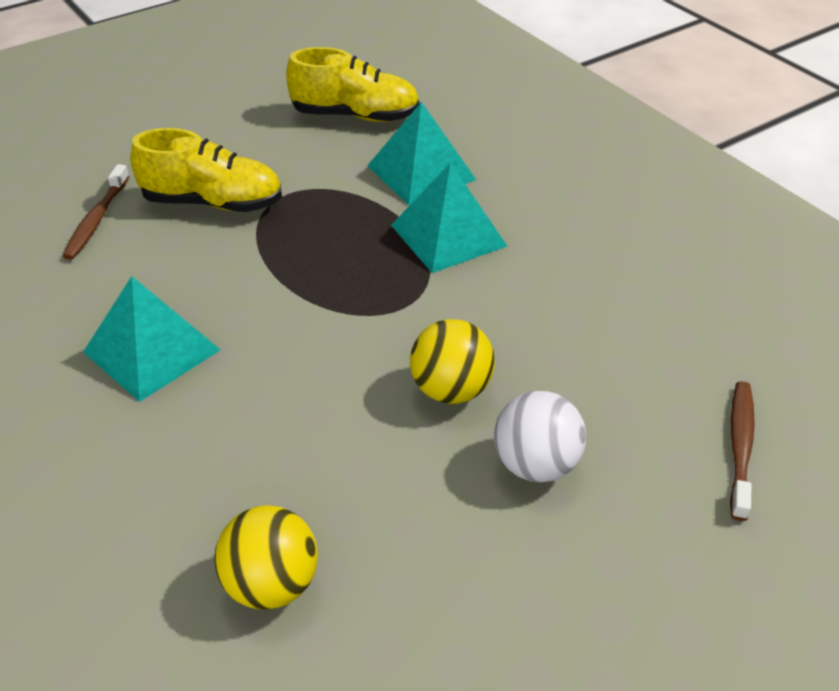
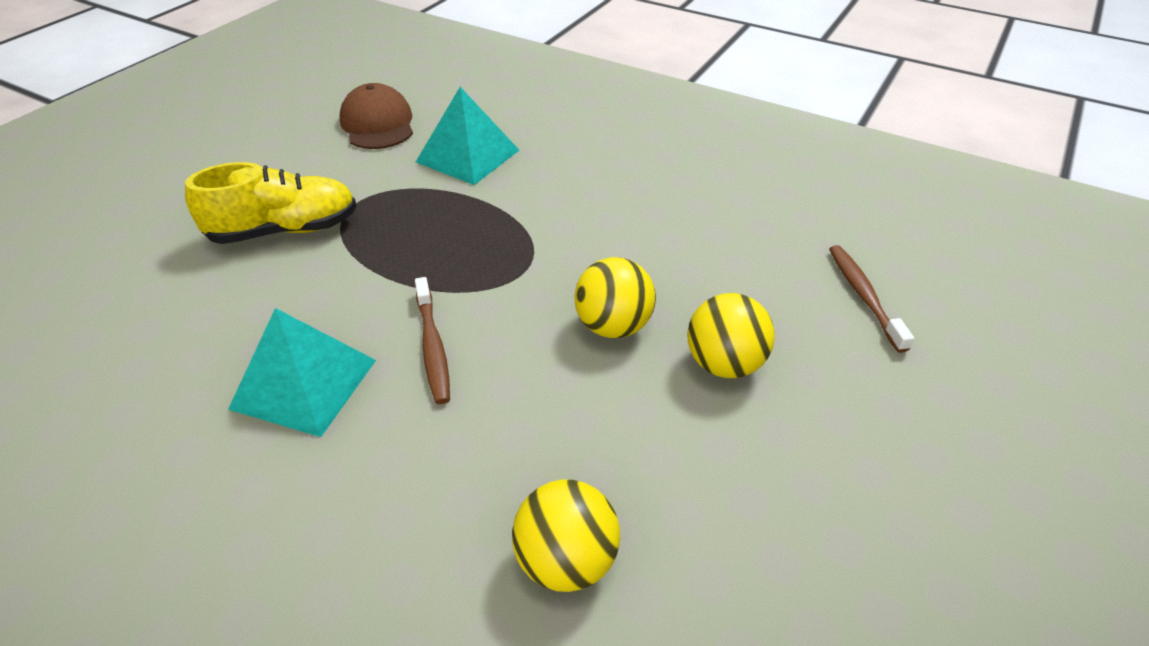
camera: 25 degrees left, 0 degrees up
(97, 219) = (167, 278): brown toothbrush -> brown toothbrush (433, 347)
(355, 116) = (378, 124): yellow shoe -> brown cap
(448, 235) = (525, 200): turquoise pyramid -> none
(536, 465) = (724, 364): white ball -> yellow ball

